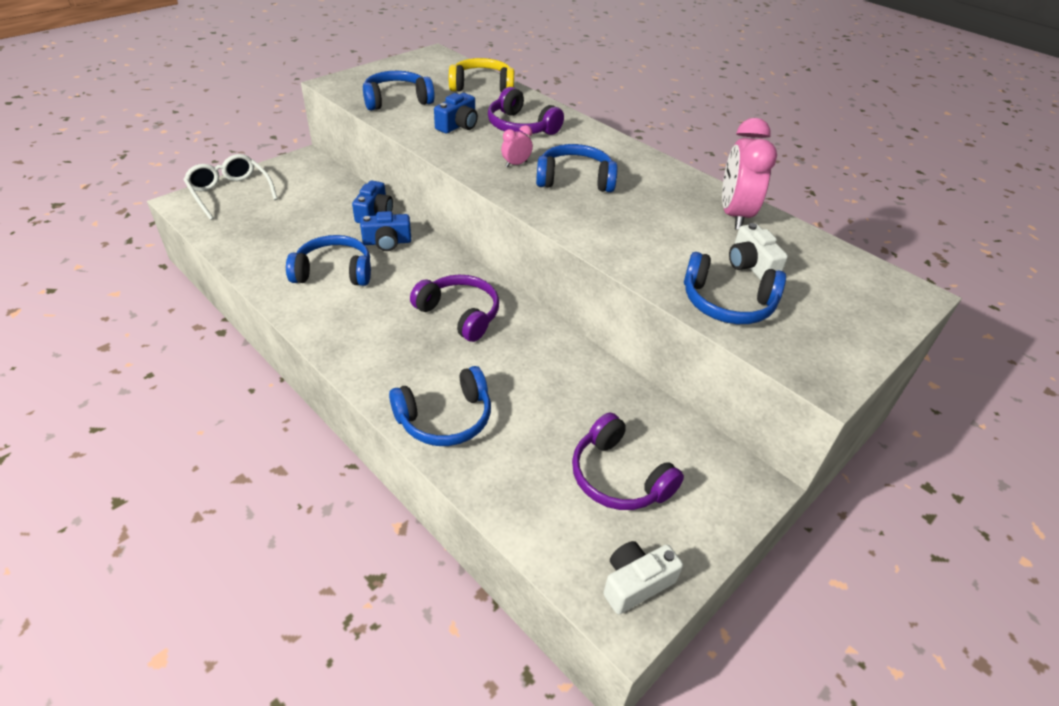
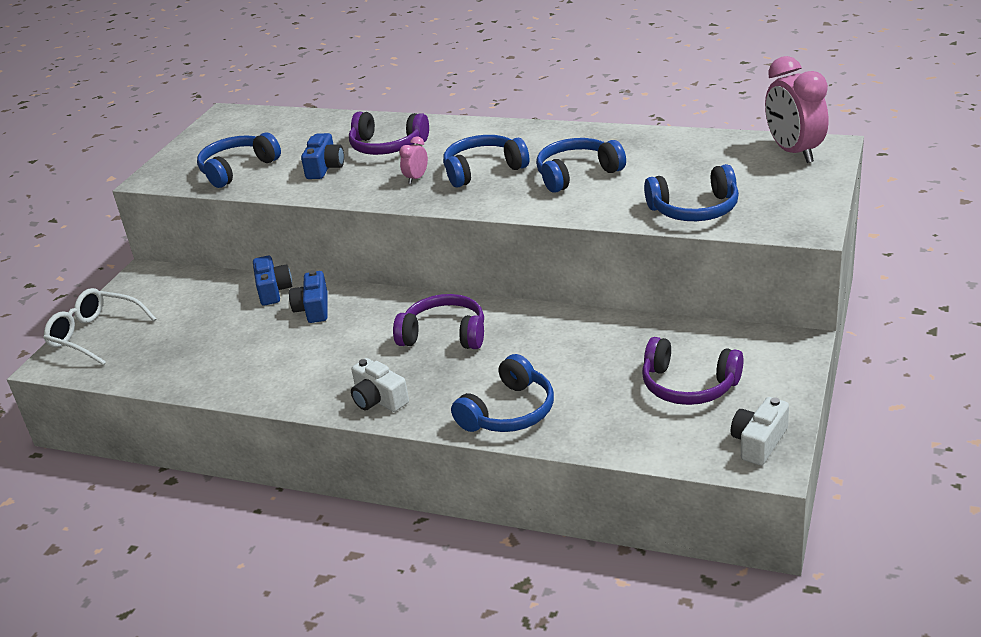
camera: 20 degrees left, 10 degrees down
(334, 272) = (287, 353): blue headphones -> blue headphones (577, 174)
(387, 242) = (313, 309): blue camera -> blue camera turned 120 degrees clockwise
(482, 86) = (310, 126): yellow headphones -> none
(734, 215) = (645, 145): pink clock -> pink clock (794, 152)
(750, 265) = (690, 176): white camera -> white camera (378, 399)

